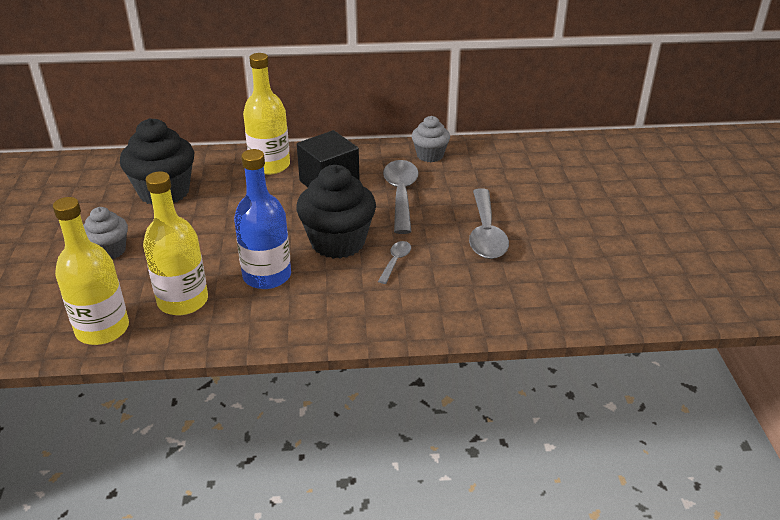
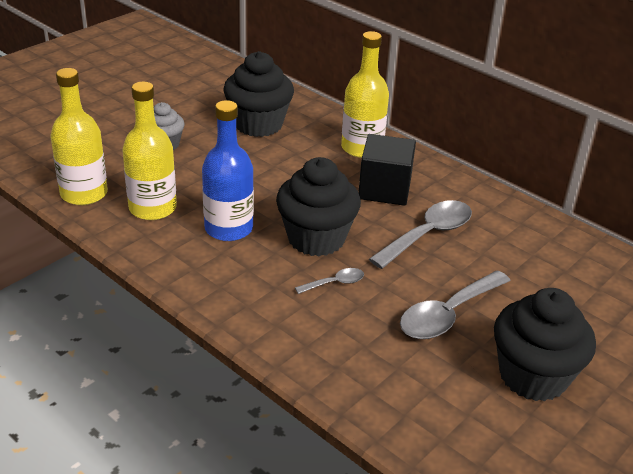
camera: 45 degrees right, 0 degrees up
(430, 155) = (510, 218): grey cupcake -> none
(576, 235) = (533, 376): none -> black cupcake

